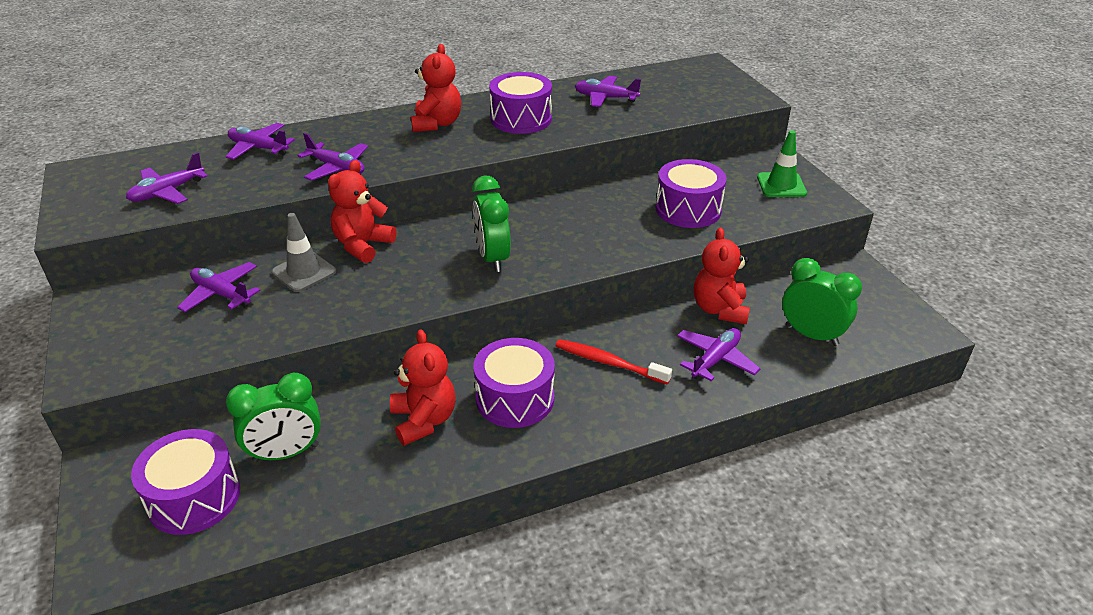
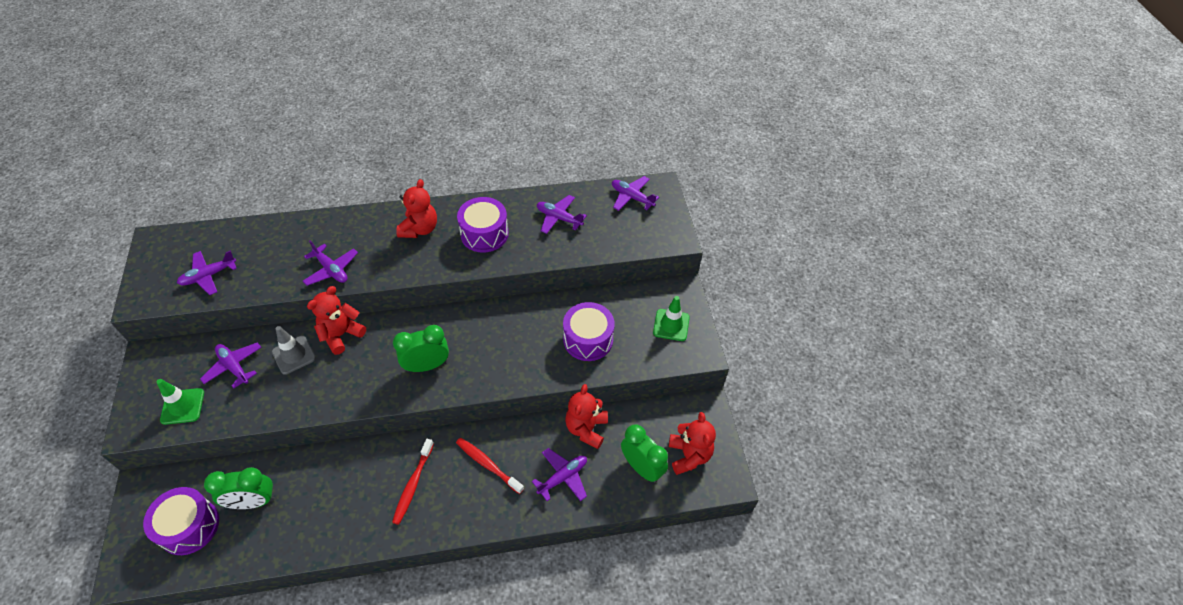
camera: 10 degrees right, 15 degrees up
(157, 343) = (182, 406): none -> green traffic cone
(258, 148) = (283, 236): purple plane -> purple plane (632, 197)
(424, 420) = (347, 491): red teddy bear -> red teddy bear (689, 455)
(493, 258) = (427, 365): green clock -> green clock turned 75 degrees clockwise
(515, 398) = (413, 484): purple drum -> red toothbrush

